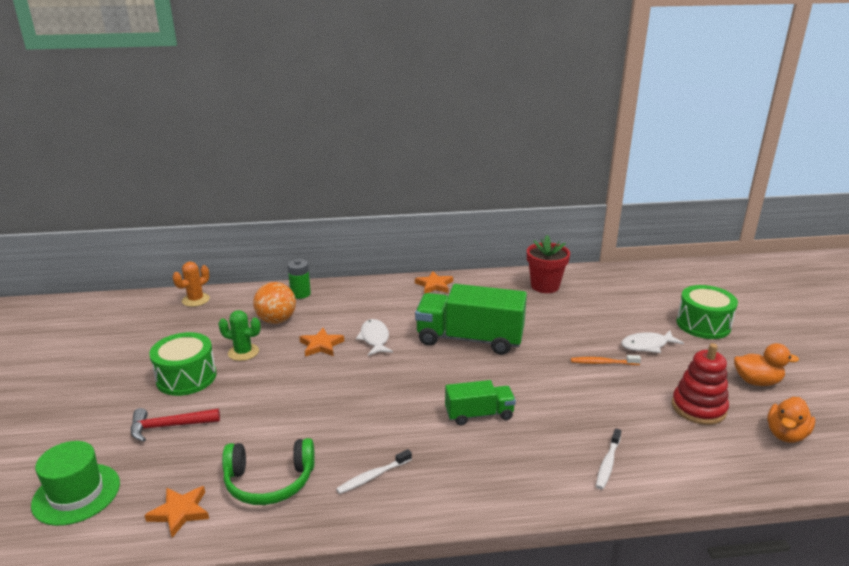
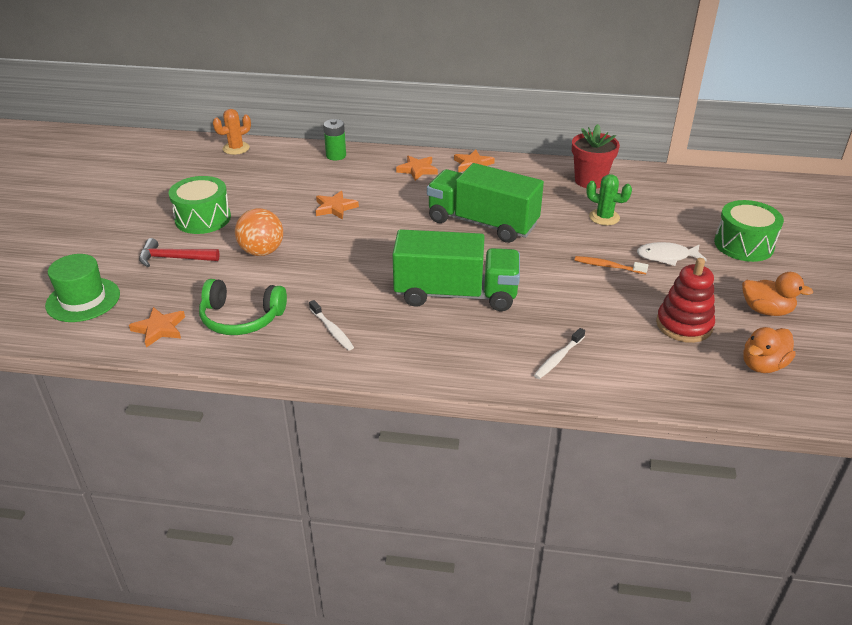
camera: 15 degrees right, 10 degrees up
(243, 352) = (261, 204): green cactus -> green cactus (604, 217)
(276, 320) = (303, 178): orange ball -> orange ball (262, 251)
(373, 476) = (332, 330): white toothbrush -> white toothbrush turned 105 degrees counterclockwise
(375, 338) = (389, 209): white fish -> none
(385, 297) = (417, 170): none -> orange star
(479, 414) = (456, 294): green truck -> green truck, size x1.84

